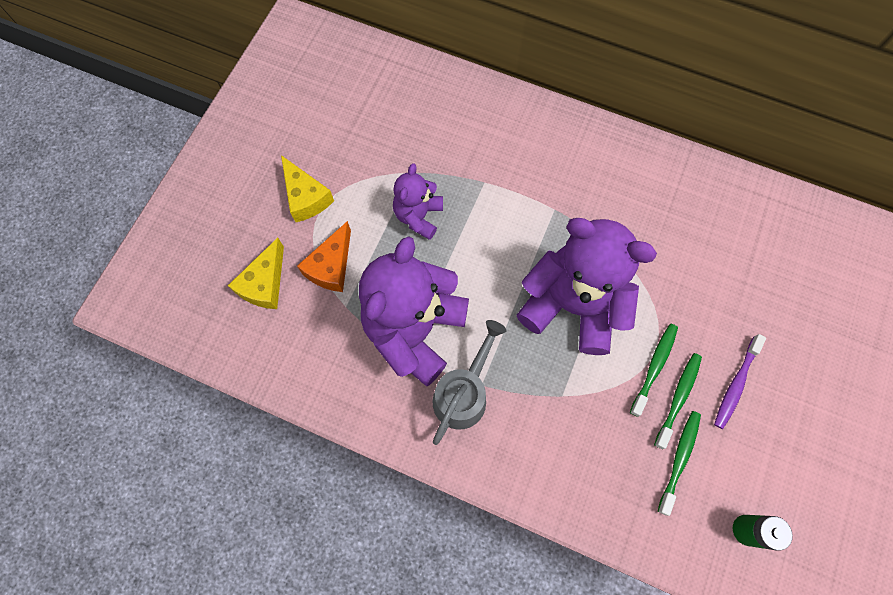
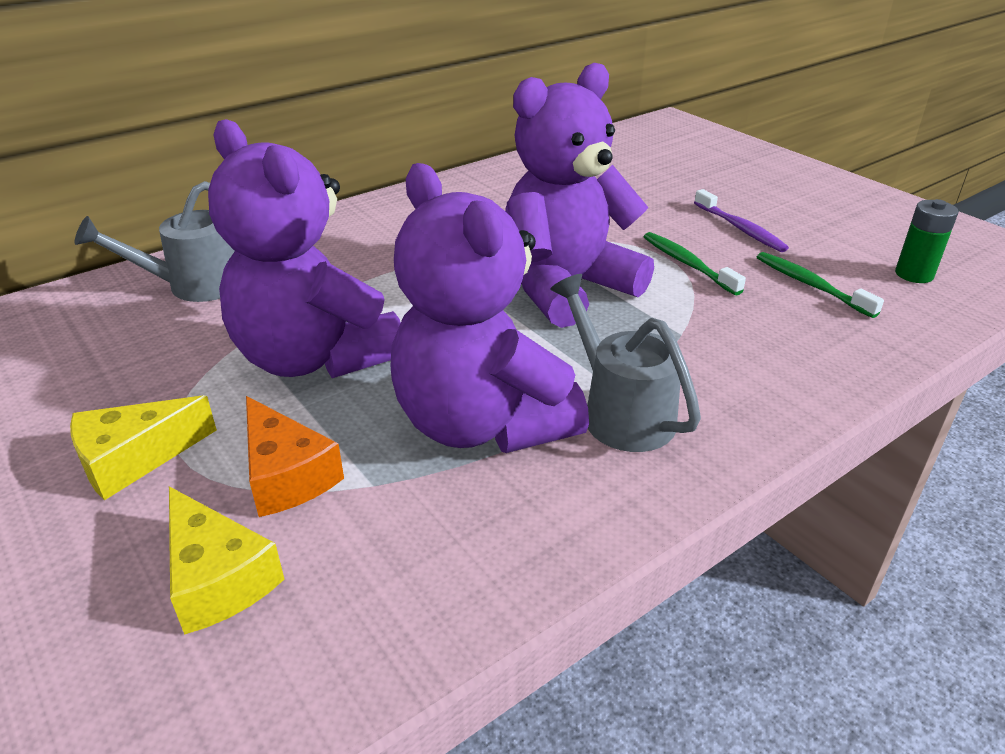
camera: 60 degrees left, 35 degrees down
(306, 197) = (134, 459): yellow cheese -> yellow cheese turned 150 degrees clockwise
(418, 216) = (315, 357): purple teddy bear -> purple teddy bear, size x1.90
(442, 108) = (194, 286): none -> grey watering can
(678, 398) = (735, 262): green toothbrush -> none

